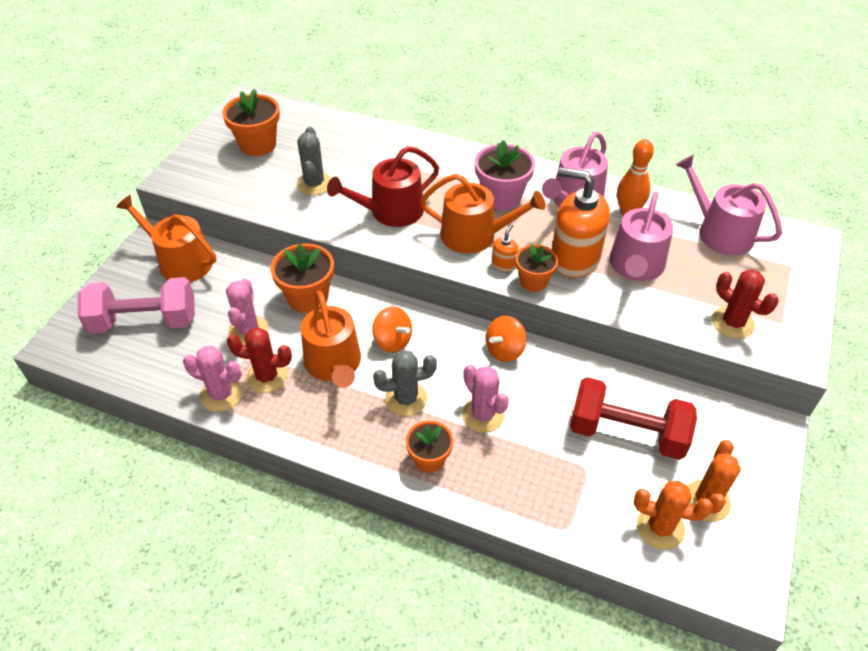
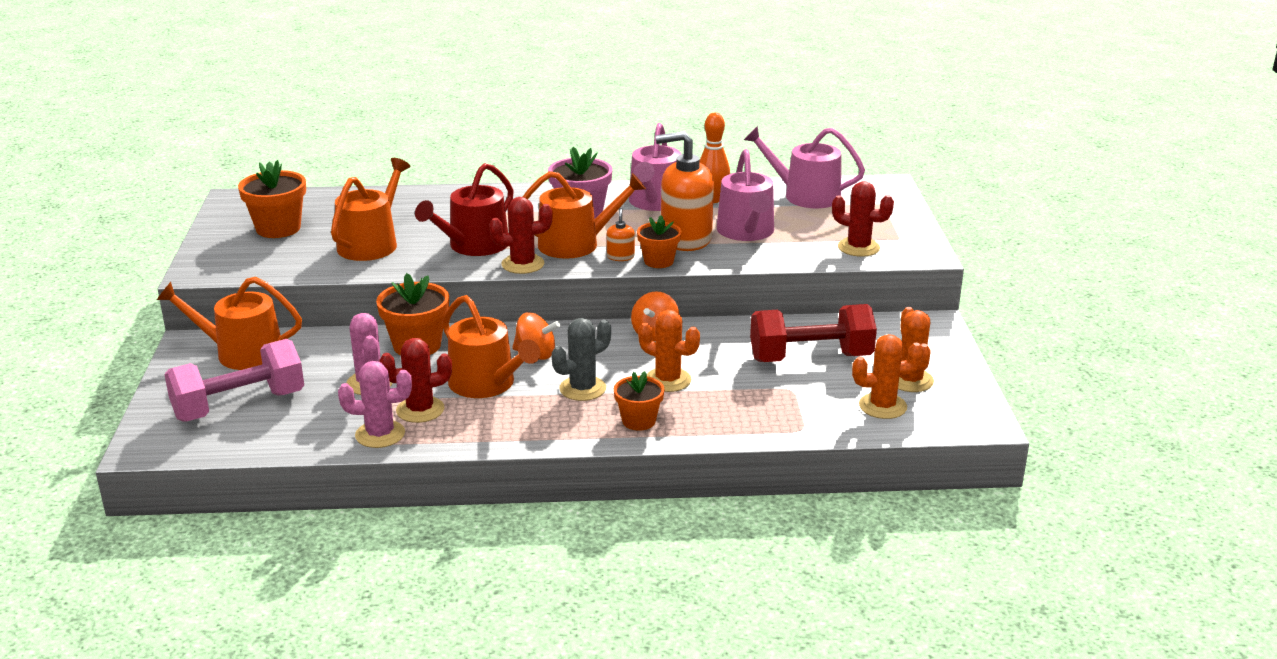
camera: 25 degrees left, 20 degrees down
(314, 184) = (371, 243): grey cactus -> orange watering can
(416, 248) = (523, 264): none -> red cactus
(483, 415) = (668, 380): pink cactus -> orange cactus

